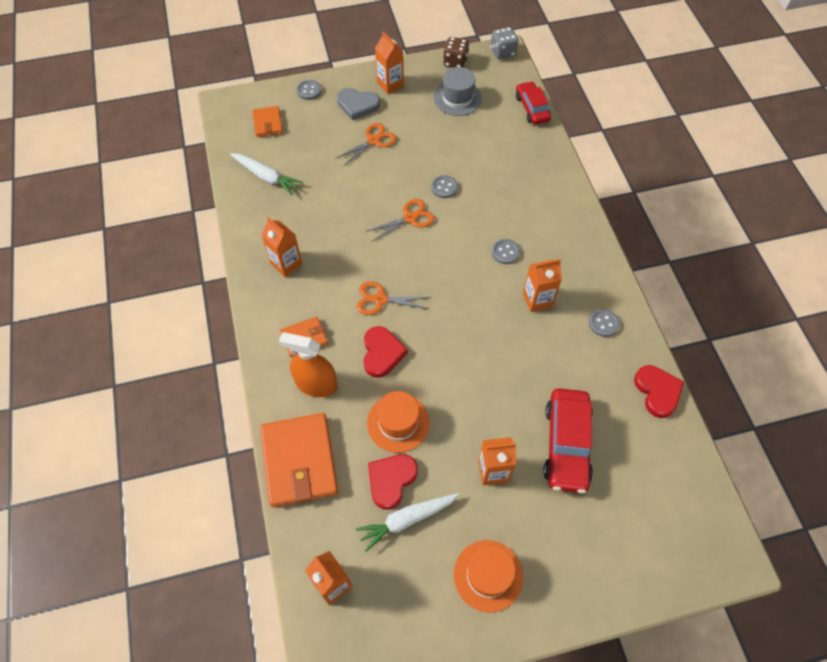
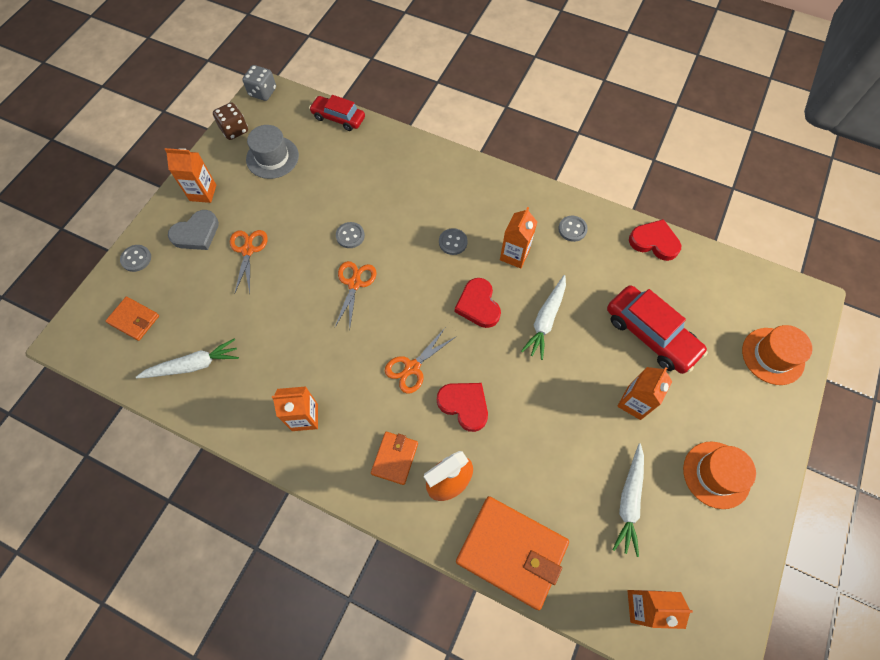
camera: 50 degrees left, 5 degrees up
(391, 480) = (585, 487): red heart -> red heart (478, 305)
(398, 422) = (538, 442): orange hat -> orange hat (773, 356)
(503, 359) = (545, 320): none -> white carrot

